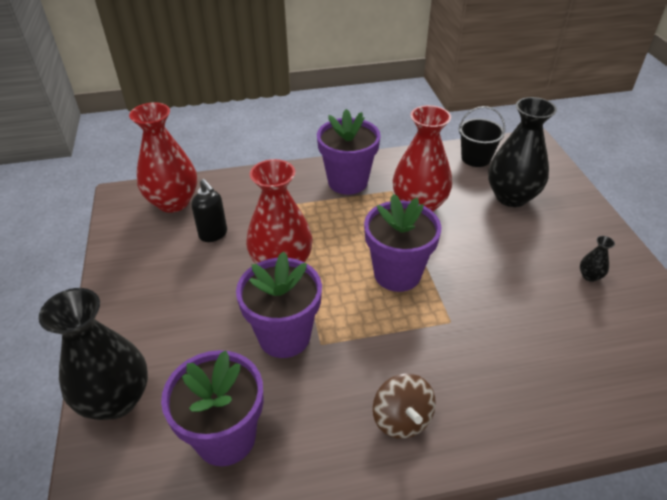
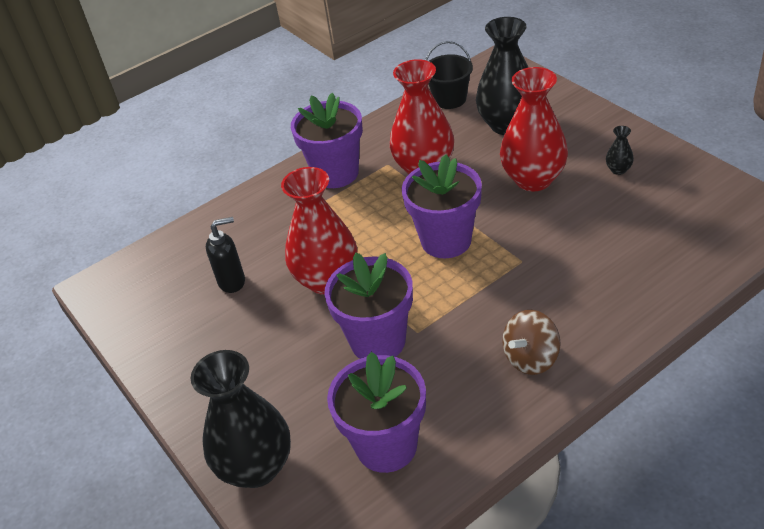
camera: 20 degrees left, 0 degrees up
(173, 202) = (160, 269): red vase -> red vase (533, 179)
(213, 234) = (232, 281): black soap dispenser -> black soap dispenser turned 45 degrees counterclockwise
(402, 419) = (531, 358): brown spinning top -> brown spinning top turned 90 degrees clockwise

